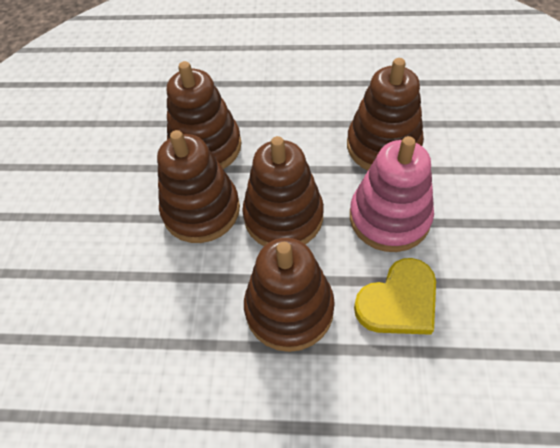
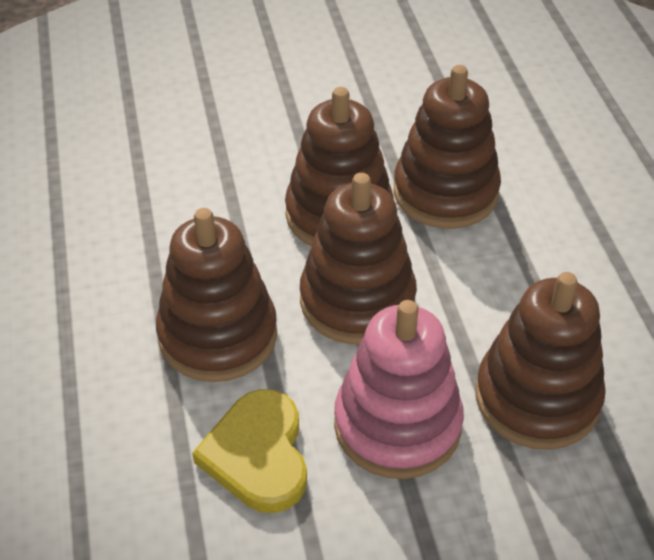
camera: 70 degrees right, 10 degrees down
(398, 301) = (258, 455): yellow heart -> yellow heart turned 45 degrees clockwise

